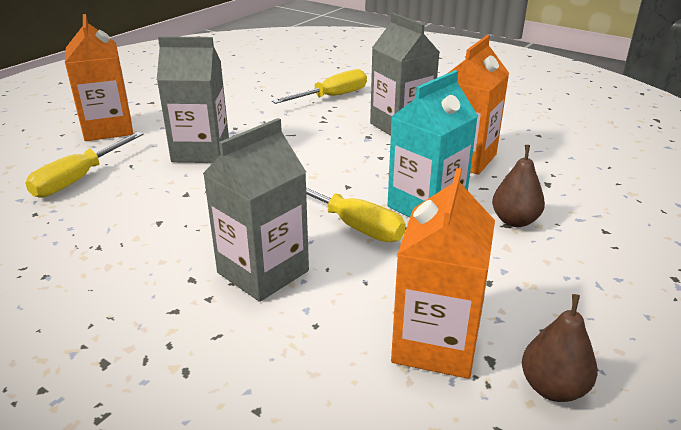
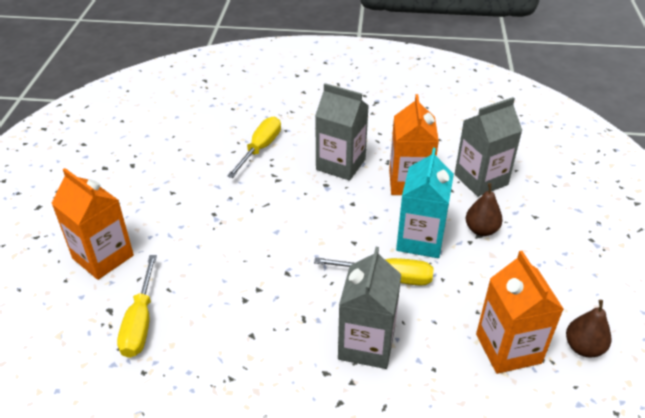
camera: 30 degrees left, 10 degrees up
(201, 151) = (212, 251): grey carton -> grey carton (481, 179)

